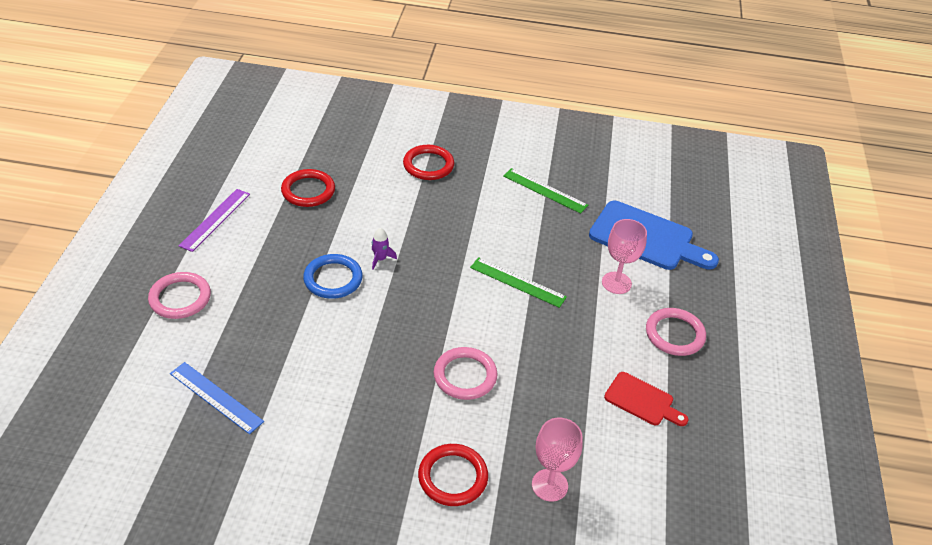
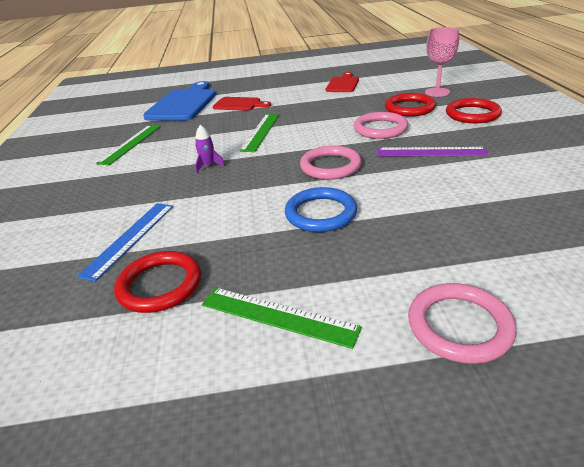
camera: 100 degrees left, 10 degrees down
(215, 219) = (264, 365): purple ruler -> purple ruler (431, 152)
(216, 397) = (556, 229): blue ruler -> blue ruler (129, 238)
(244, 231) = (278, 316): none -> green ruler
(380, 259) = (270, 195): purple rocket -> purple rocket (208, 166)
(428, 165) = (91, 208): red ring -> red ring (409, 108)
(616, 283) = (239, 104): pink goblet -> red cutting board
(674, 334) = (278, 85): pink ring -> pink ring (330, 166)

